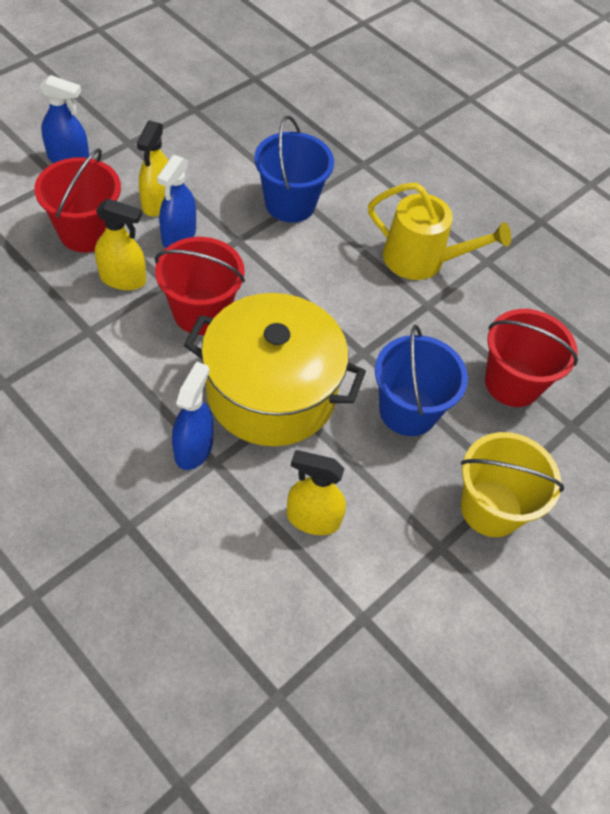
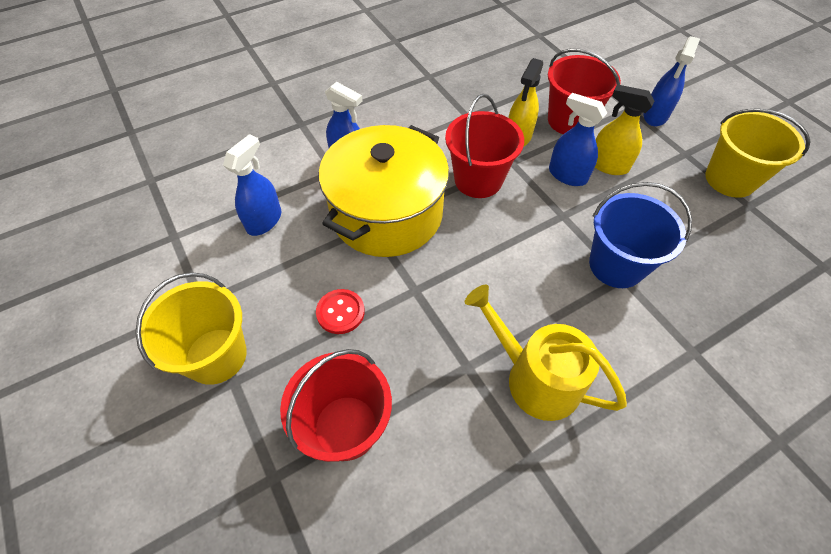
camera: 110 degrees right, 0 degrees up
(161, 116) = (730, 179): none -> yellow bucket
(312, 518) = (264, 220): yellow spray bottle -> blue spray bottle
(408, 411) = (340, 312): blue bucket -> red button
(421, 259) = (535, 378): yellow watering can -> yellow watering can turned 90 degrees clockwise

